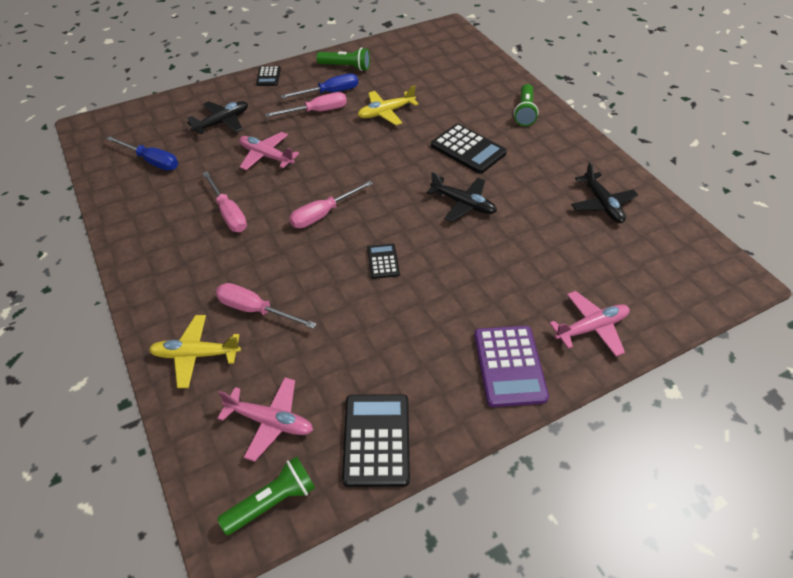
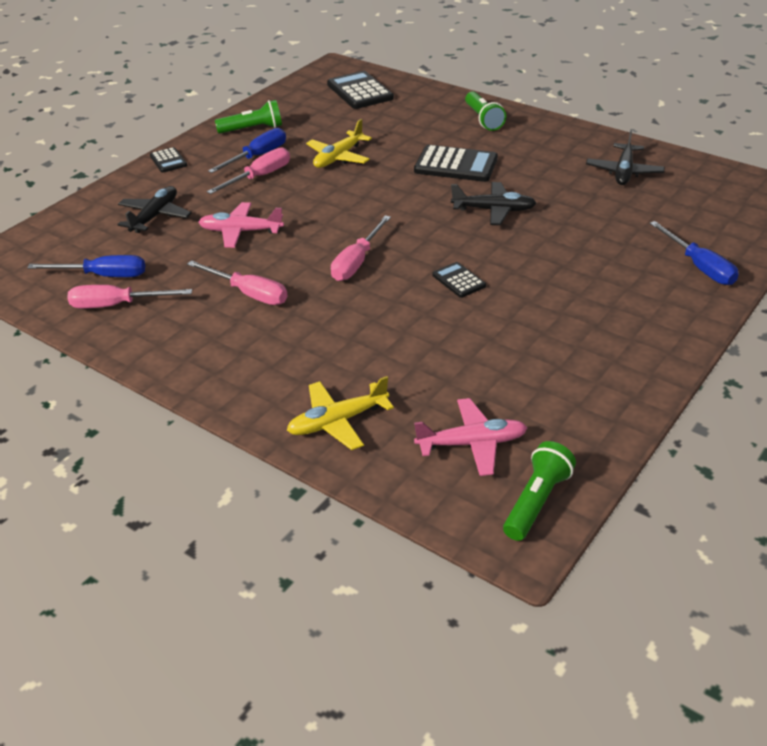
camera: 25 degrees left, 10 degrees down
(255, 310) = (364, 363): pink screwdriver -> pink screwdriver (117, 305)
(376, 440) = (588, 417): black calculator -> black calculator (360, 91)
(509, 366) = (655, 319): purple calculator -> none
(591, 328) = (699, 267): pink plane -> blue screwdriver
(602, 204) = (624, 172): black plane -> black plane turned 60 degrees clockwise

